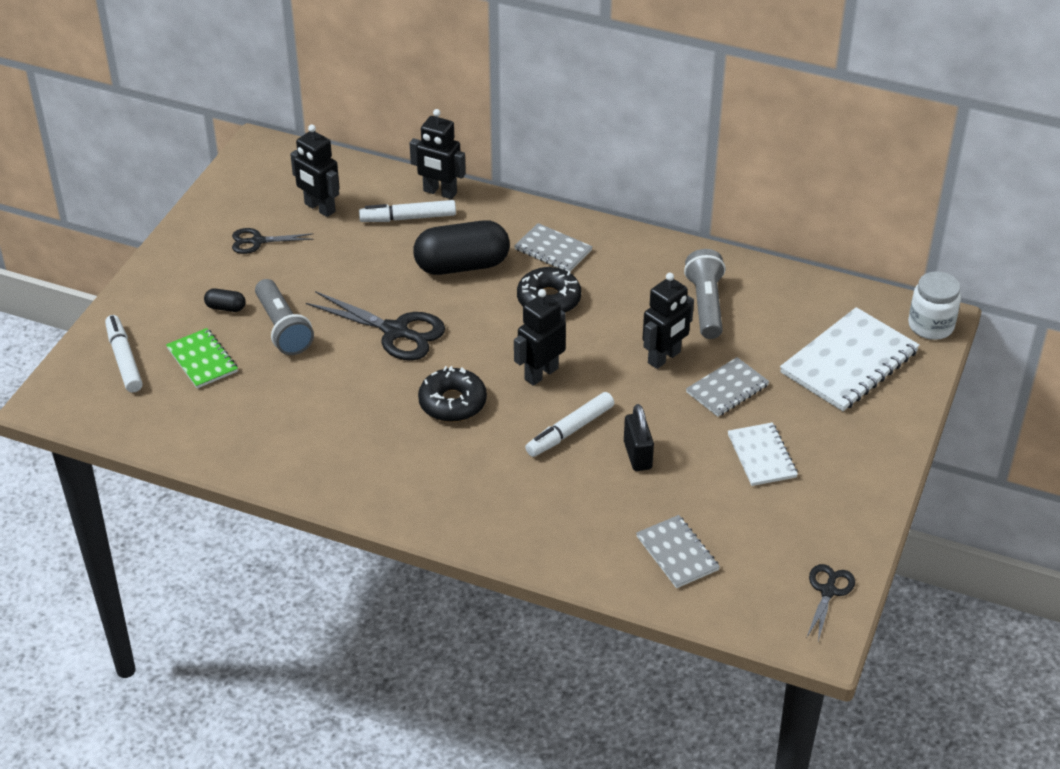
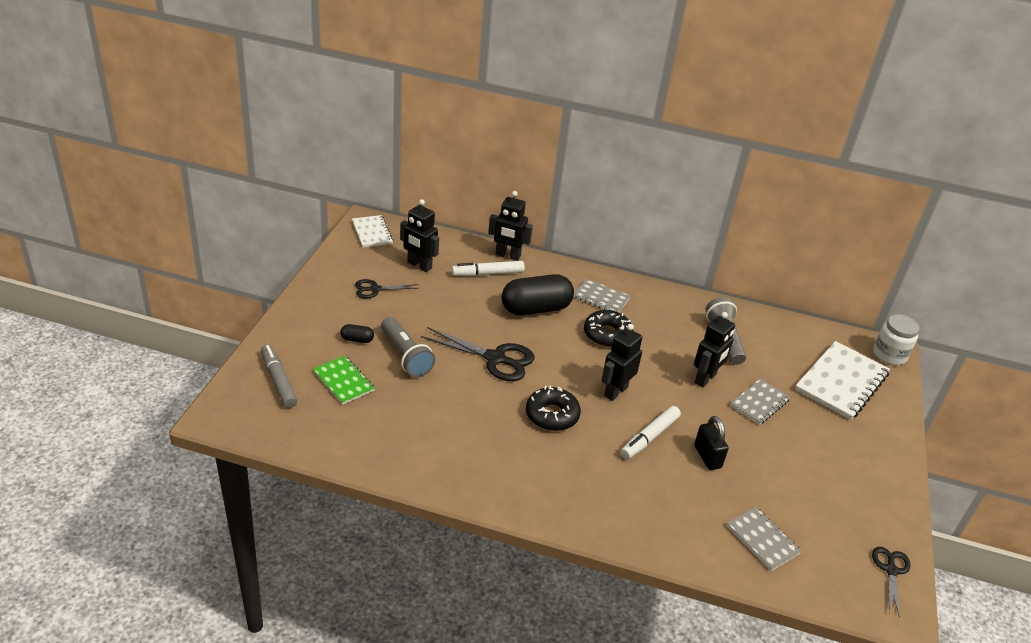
camera: 10 degrees left, 5 degrees down
(124, 359) = (278, 381): white marker -> grey marker
(762, 456) = (802, 456): white notebook -> white notebook (372, 232)

